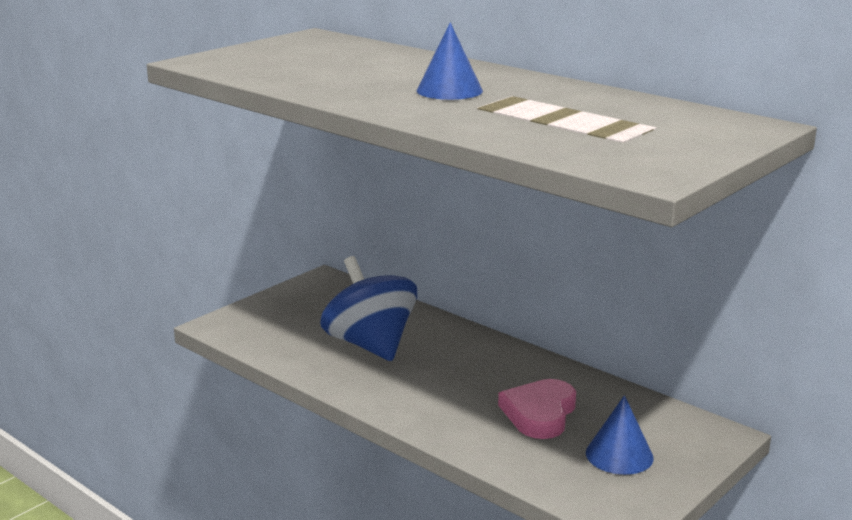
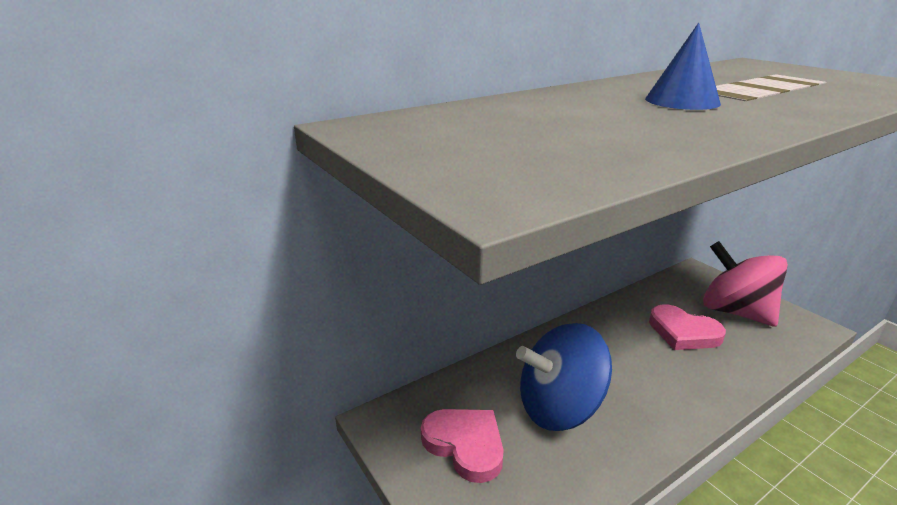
camera: 75 degrees left, 5 degrees up
(311, 311) = (465, 445): none -> pink heart
(619, 455) = (735, 312): blue cone -> pink spinning top

